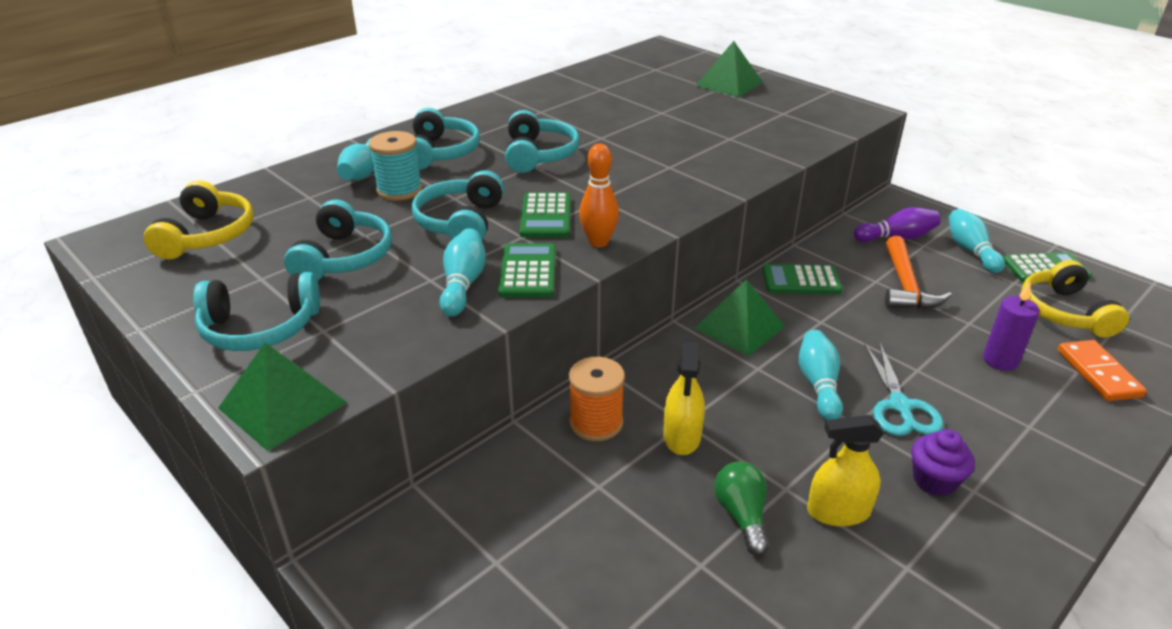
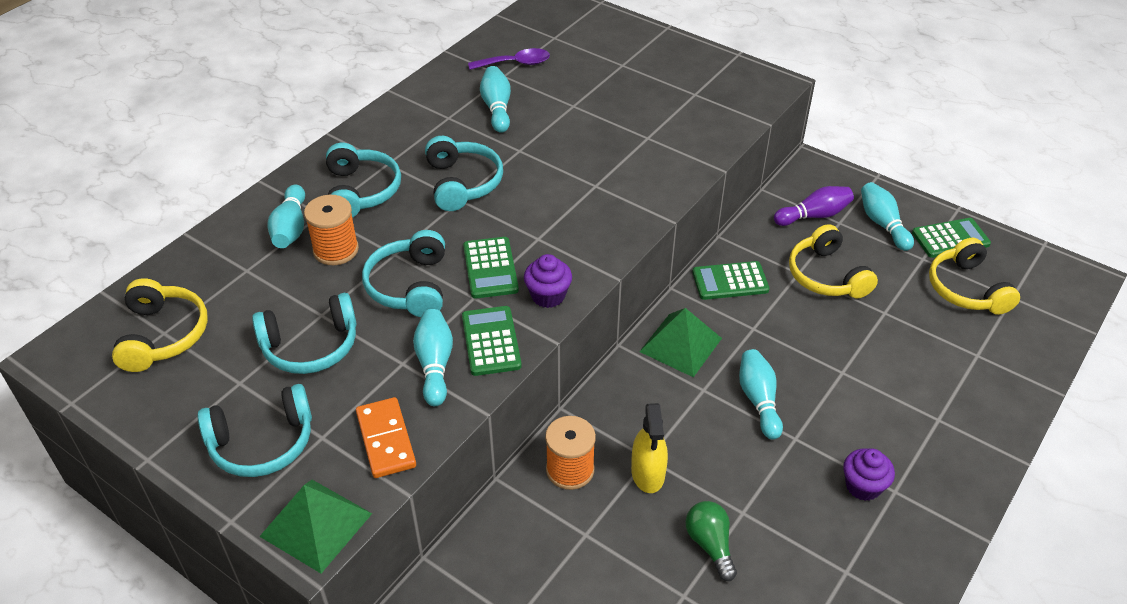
camera: 10 degrees left, 10 degrees up
(344, 257) = (311, 346): turquoise headphones -> turquoise headphones turned 75 degrees clockwise
(399, 190) = (336, 250): turquoise spool -> orange spool
(588, 109) = (497, 108): none -> turquoise bowling pin
(598, 242) = (548, 296): orange bowling pin -> purple cupcake
(614, 82) = (515, 63): none -> purple spoon
(729, 84) = (634, 54): green pyramid -> none
(838, 511) = (788, 528): yellow spray bottle -> none
(900, 406) = (830, 414): turquoise scissors -> none
(906, 286) = (826, 276): orange hammer -> yellow headphones
(1000, 360) = (912, 352): purple candle -> none
(1098, 373) = (994, 355): orange domino -> orange domino (385, 440)

